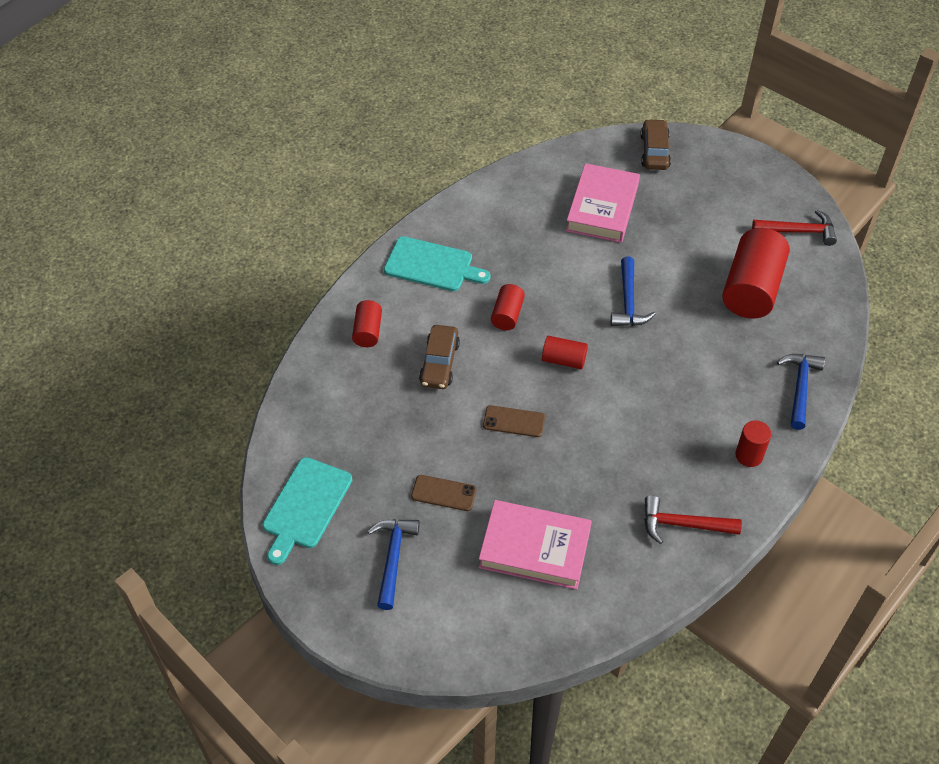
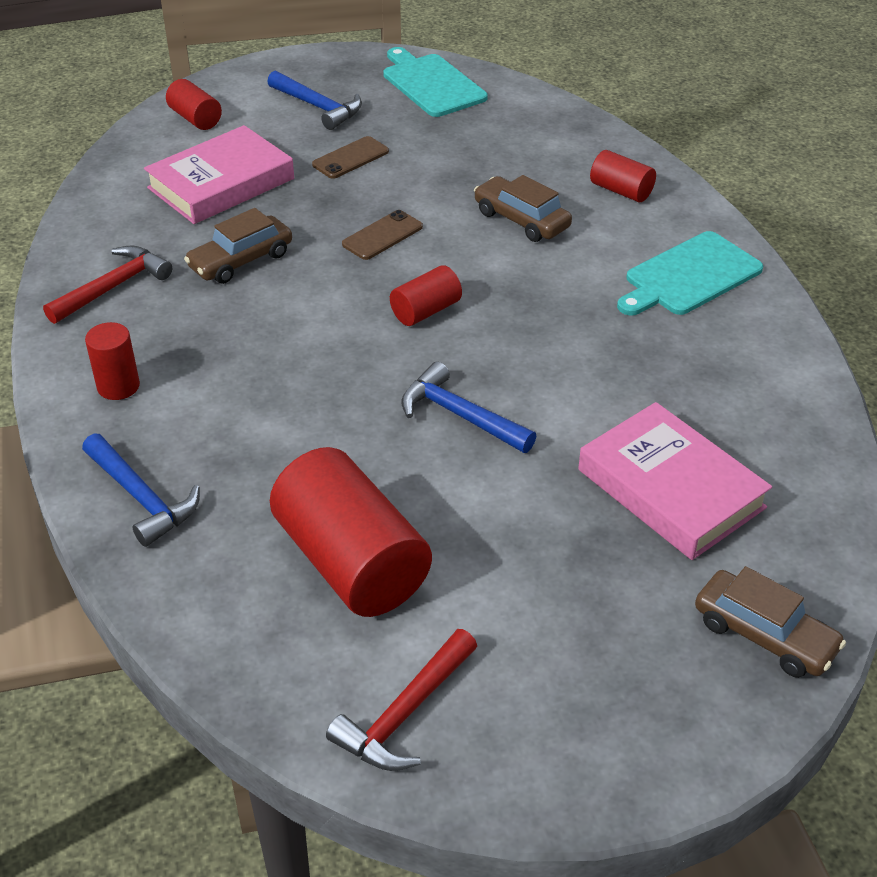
camera: 125 degrees right, 10 degrees down
(507, 315) = (544, 299): red cylinder -> red cylinder (195, 119)
(600, 477) = (241, 260): none -> brown car

